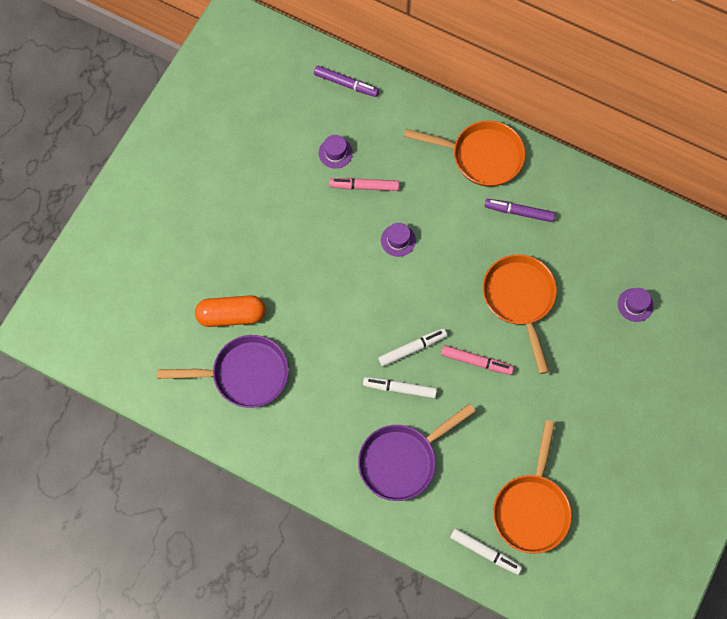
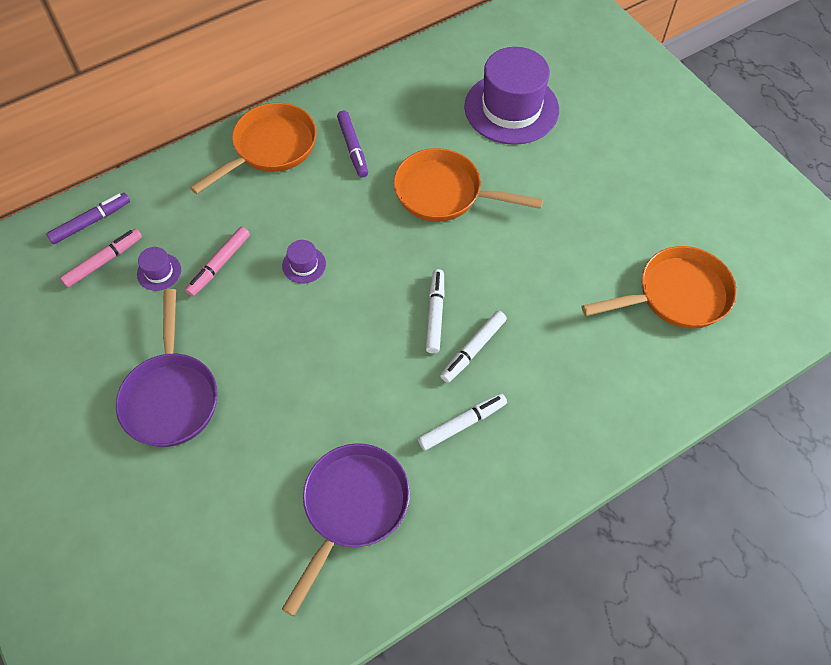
camera: 60 degrees left, 10 degrees down
(231, 315) = (268, 483): orange capsule -> none
(402, 460) = (558, 390): purple pan -> purple pan (171, 396)
(476, 362) = (487, 263): pink marker -> pink marker (104, 261)
(485, 552) = (705, 362): white marker -> white marker (462, 424)
(519, 212) = (353, 148): purple marker -> purple marker turned 60 degrees counterclockwise
(532, 508) = (676, 295): orange pan -> orange pan turned 60 degrees counterclockwise
(635, 305) = (511, 108): purple hat -> purple hat, size x2.42

